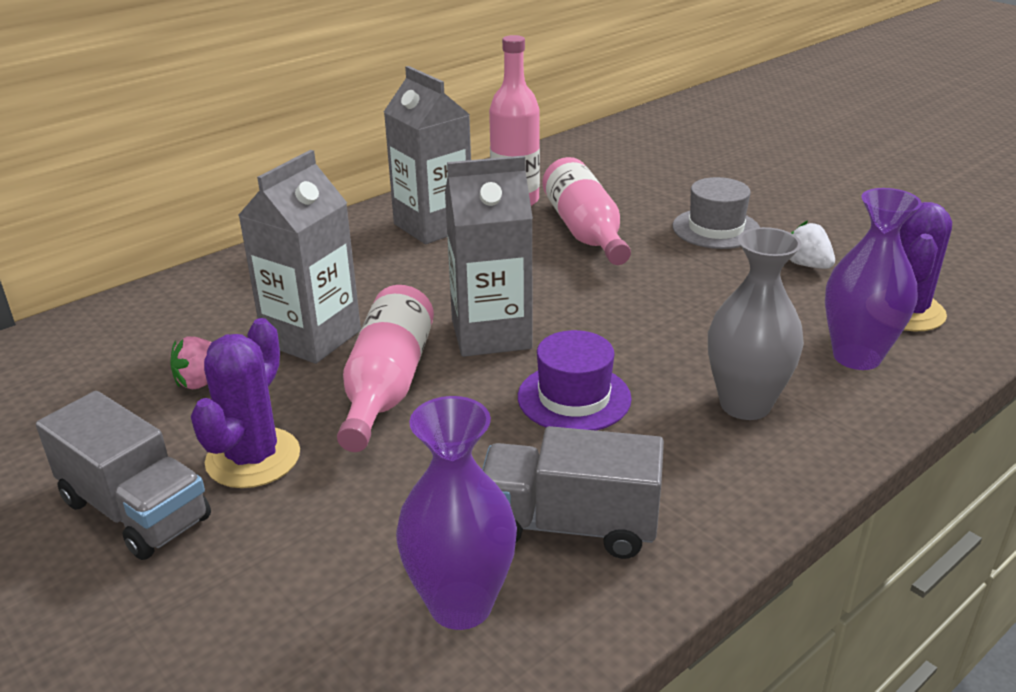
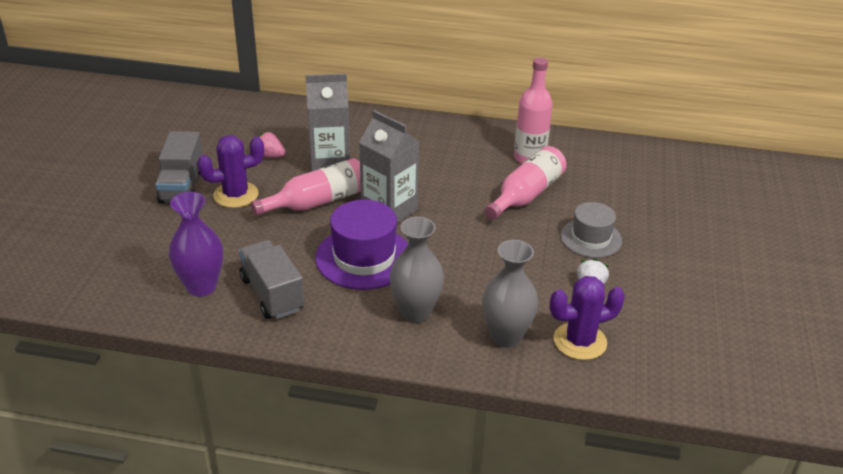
camera: 50 degrees right, 5 degrees up
(433, 226) = (467, 147): grey carton -> none
(574, 398) = (364, 257): purple hat -> purple hat, size x1.54
(857, 356) = (506, 337): purple vase -> grey vase

